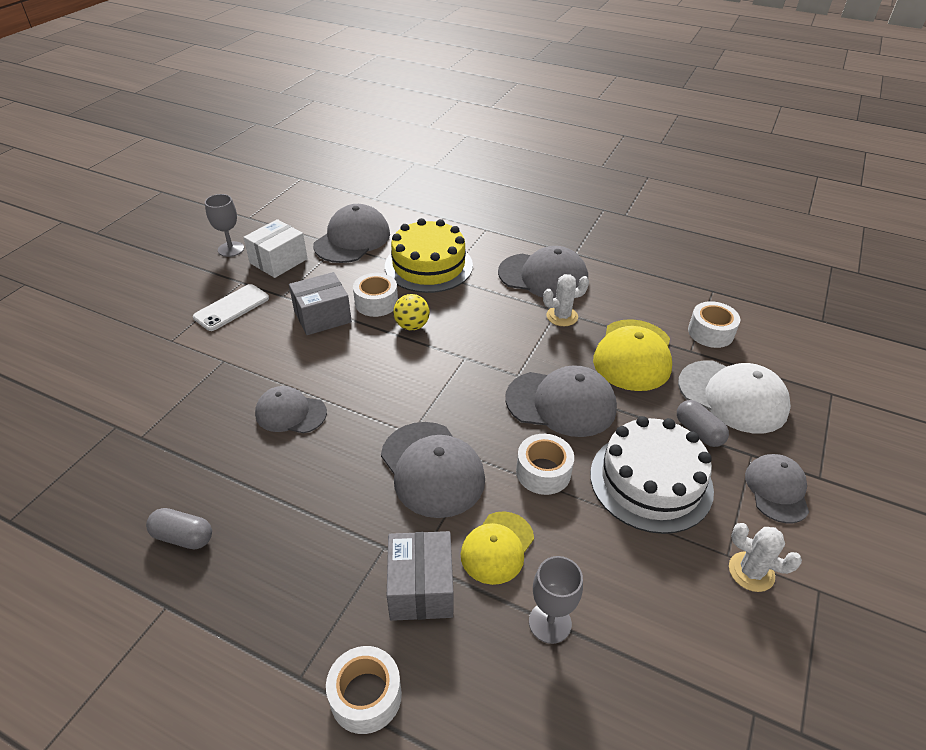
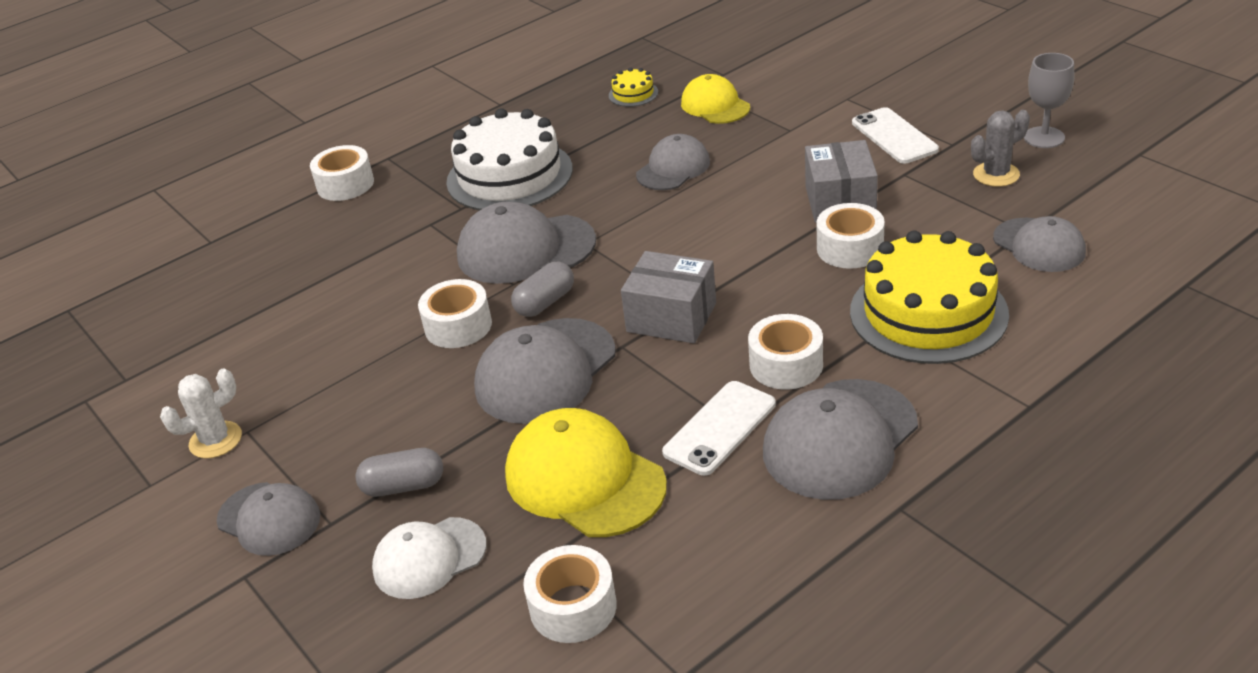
camera: 120 degrees right, 5 degrees down
(151, 484) = (633, 94): none -> yellow cake
(183, 537) = (560, 110): grey capsule -> grey capsule (545, 302)
(278, 261) = (996, 174): white box -> grey cactus
(352, 239) = (1039, 245): grey cap -> grey cap, size x0.64
(412, 326) = (779, 272): yellow ball -> none
(421, 588) = (403, 222): grey box -> grey box (671, 317)
(497, 547) = (401, 272): yellow cap -> yellow cap (715, 105)
(498, 305) = (786, 365): none -> white tape
(550, 622) = (306, 286): grey goblet -> none
(562, 316) = (720, 428): white cactus -> white phone
(651, 481) = (376, 408): white cake -> white cake (509, 175)
(732, 396) = (429, 558): white cap -> white cap, size x0.64

